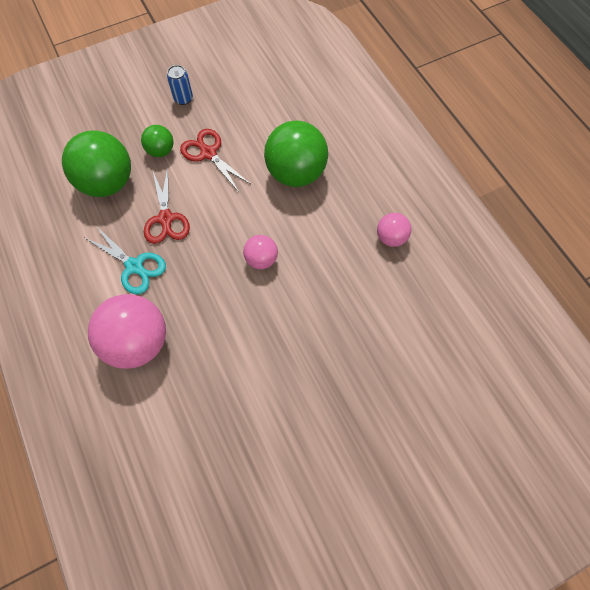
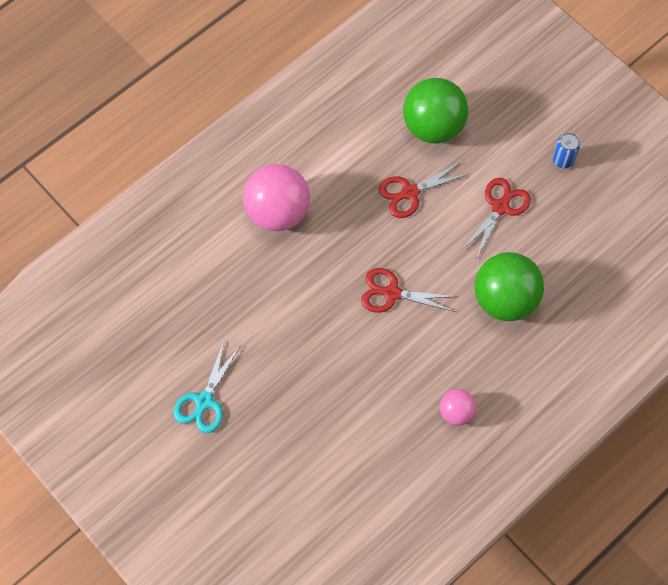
camera: 75 degrees right, 0 degrees up
(134, 266) = (350, 183): turquoise scissors -> turquoise scissors (204, 401)
(161, 151) = (487, 161): green ball -> none
(261, 259) = (392, 293): pink ball -> red scissors

